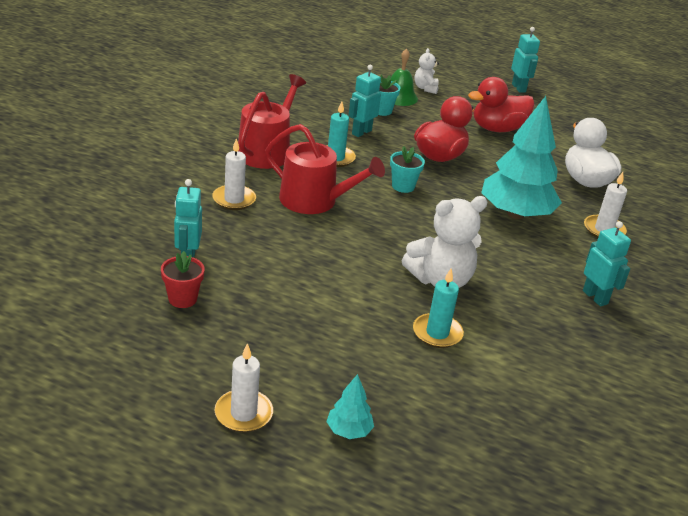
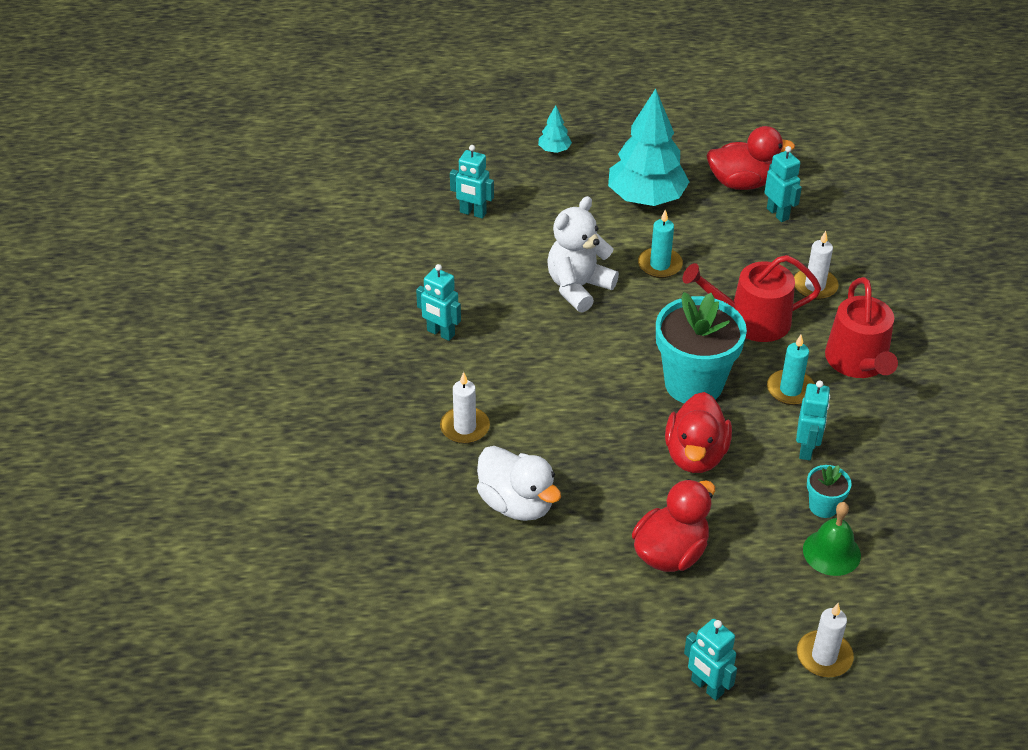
camera: 155 degrees right, 10 degrees up
(182, 299) = (742, 183): red flower pot -> red duck
(243, 413) = (623, 133): white candle -> white candle (824, 656)
(403, 186) = (693, 384): turquoise flower pot -> turquoise flower pot, size x2.18
(425, 88) = (819, 597): white teddy bear -> none
(437, 333) = (547, 239): turquoise candle -> turquoise candle (660, 265)
(502, 395) = (473, 213): none -> turquoise robot
(516, 214) = (562, 403): turquoise tree -> turquoise tree (646, 198)

